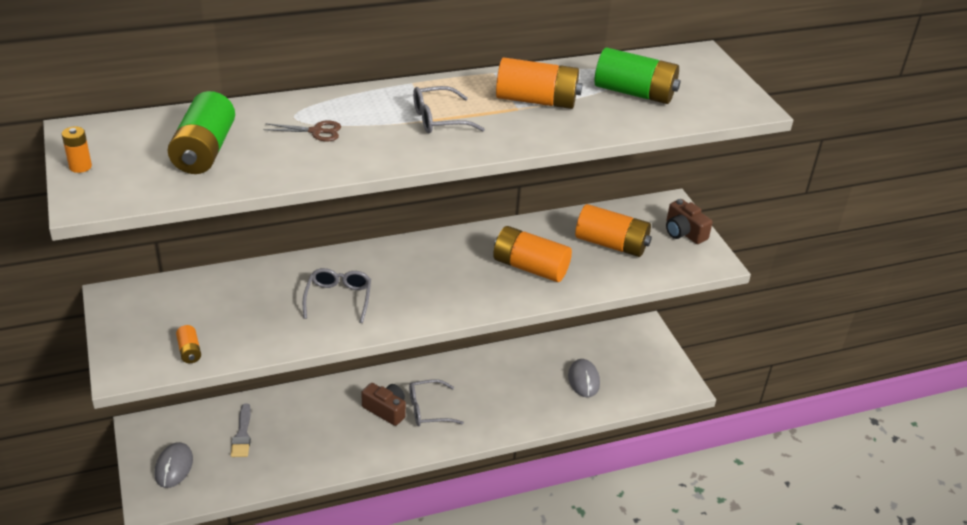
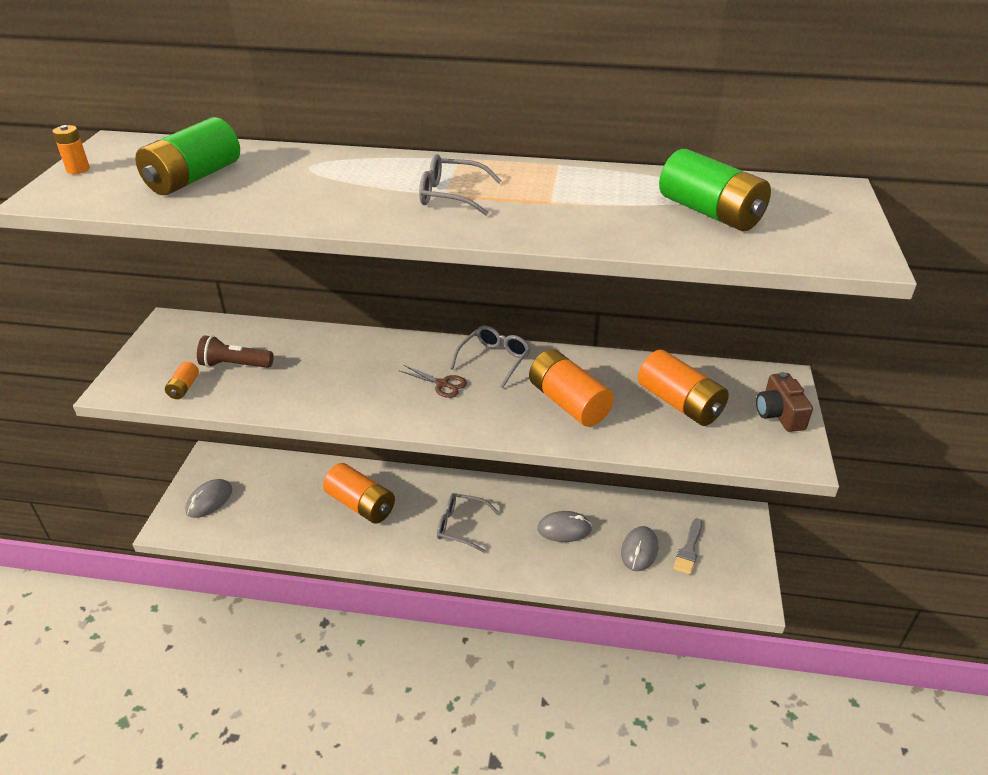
camera: 30 degrees right, 0 degrees up
(219, 317) = (235, 365): none -> brown flashlight
(242, 434) = (283, 491): grey brush -> grey brush (689, 549)
(316, 131) = (315, 182): brown scissors -> brown scissors (442, 384)
(338, 298) = (352, 379): grey glasses -> grey glasses (494, 360)
(386, 410) = (421, 512): brown camera -> none
(515, 383) = (564, 529): none -> grey mouse
(536, 100) = (580, 198): orange battery -> orange battery (361, 504)

